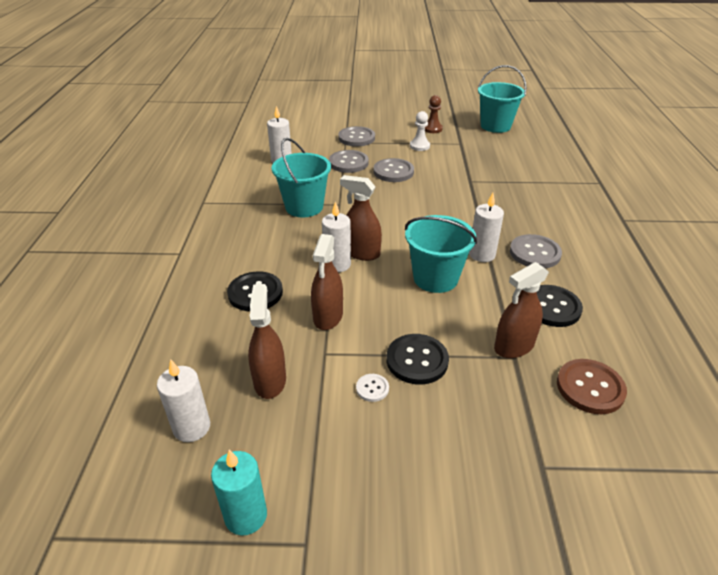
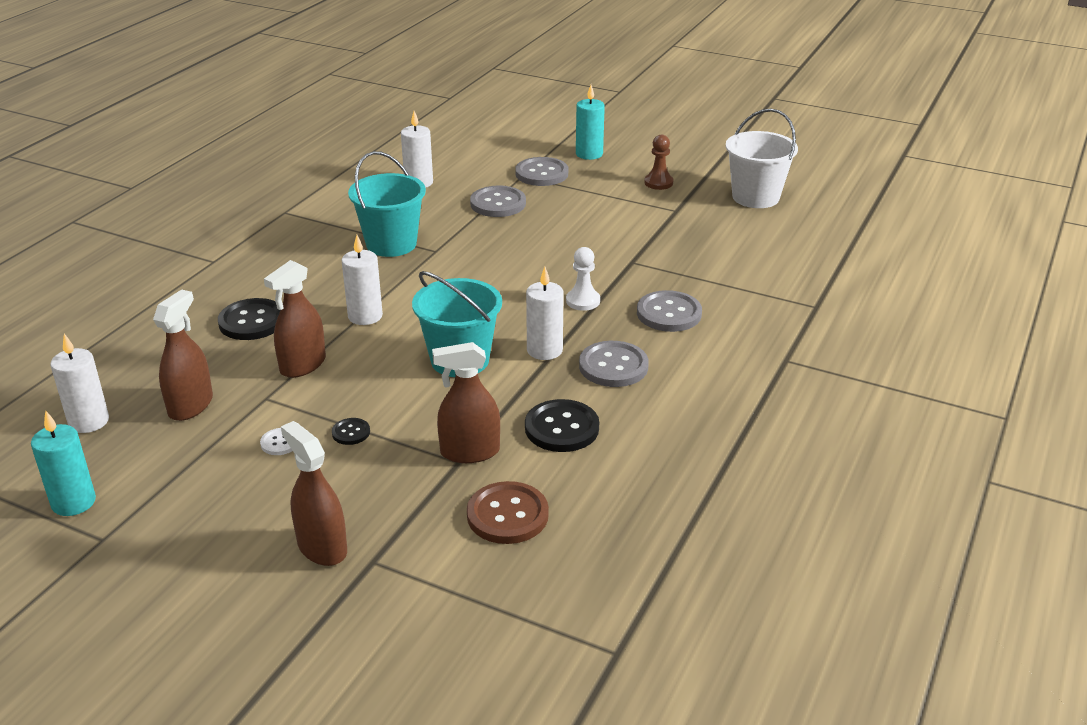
camera: 25 degrees right, 5 degrees down
(361, 253) = (404, 311): brown spray bottle -> brown spray bottle (322, 547)
(373, 120) = (589, 154): none -> turquoise candle
(393, 172) = (543, 227): grey button -> grey button (669, 313)
(417, 360) = (351, 432): black button -> black button, size x0.51
(419, 146) = (614, 202): white pawn -> white pawn (583, 301)
(495, 126) = (755, 197): turquoise bucket -> white bucket

